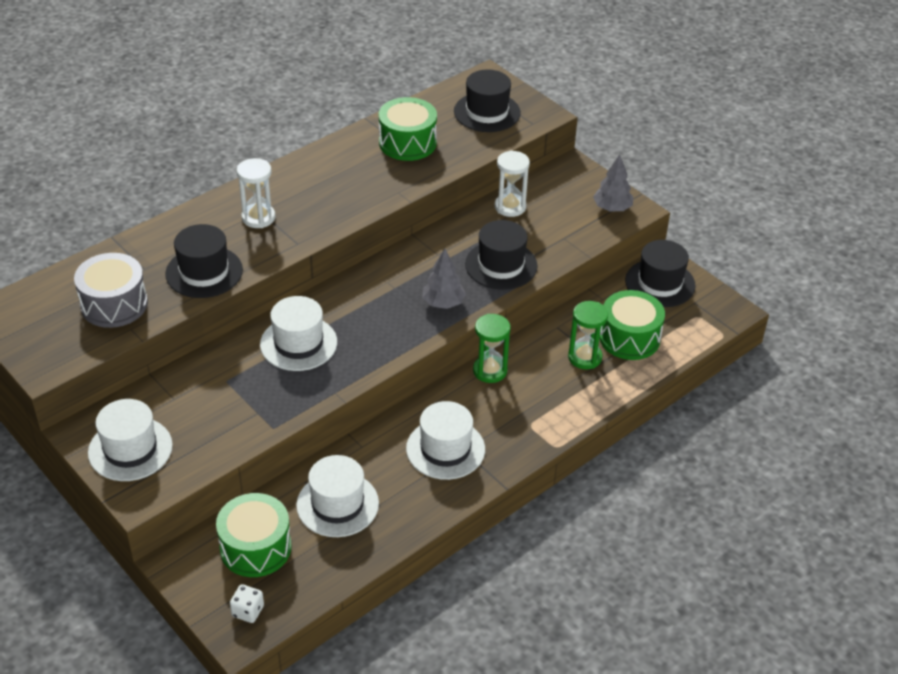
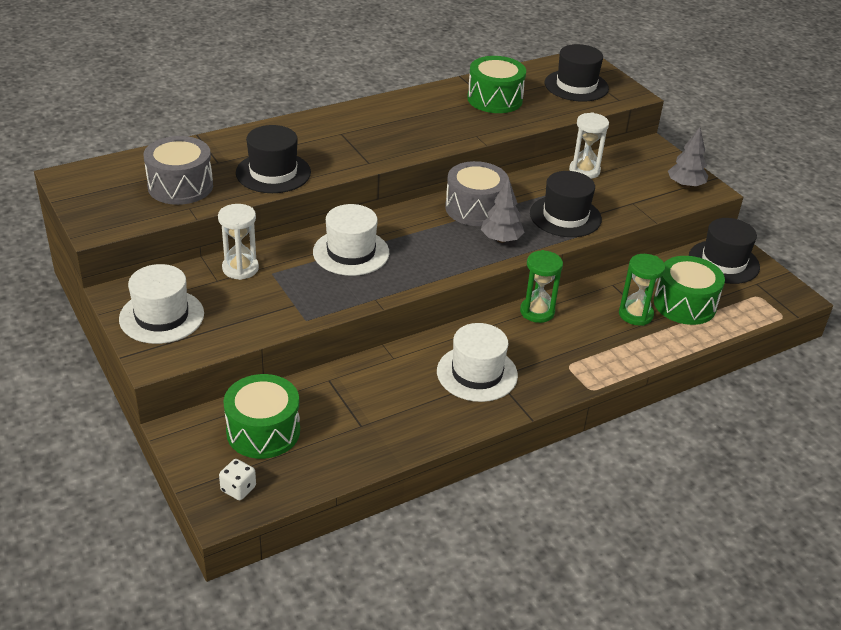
camera: 10 degrees right, 5 degrees down
(258, 217) = (337, 137): white hourglass -> white hourglass (240, 268)
(337, 504) = (356, 405): white hat -> none
(410, 270) = (475, 208): none -> grey drum

